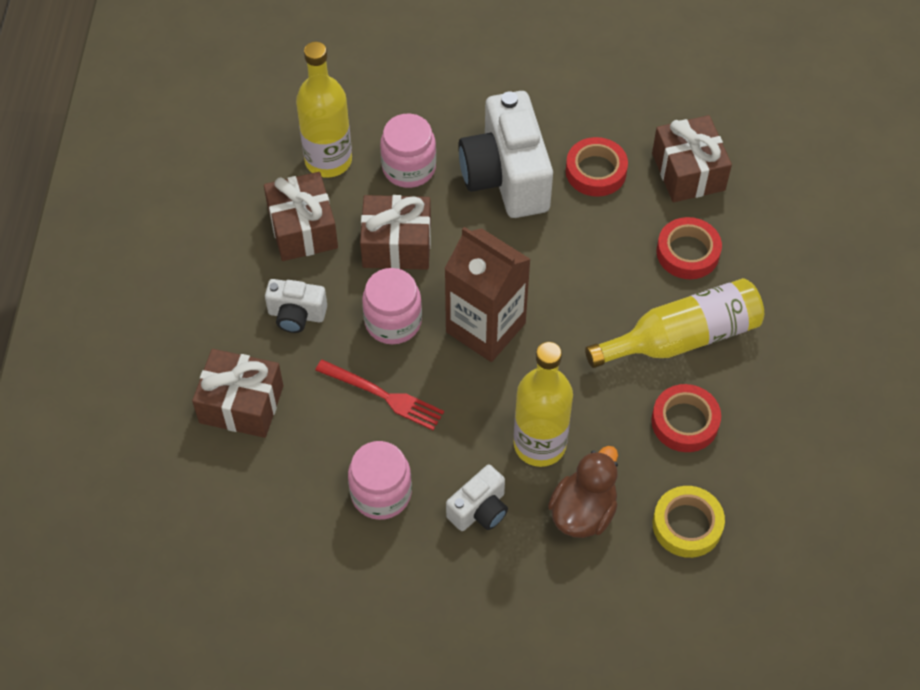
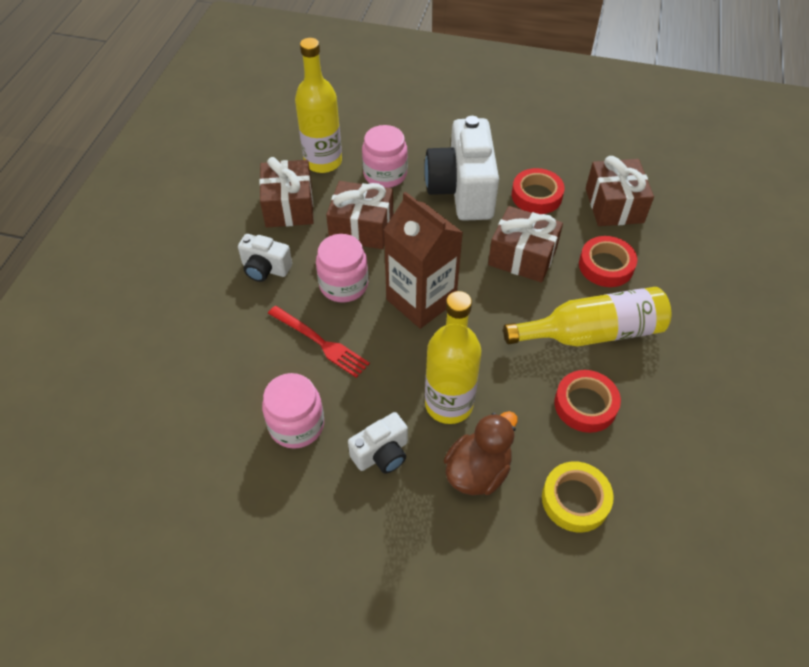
camera: 10 degrees right, 5 degrees down
(241, 404) = (198, 331): brown gift -> brown gift (522, 256)

